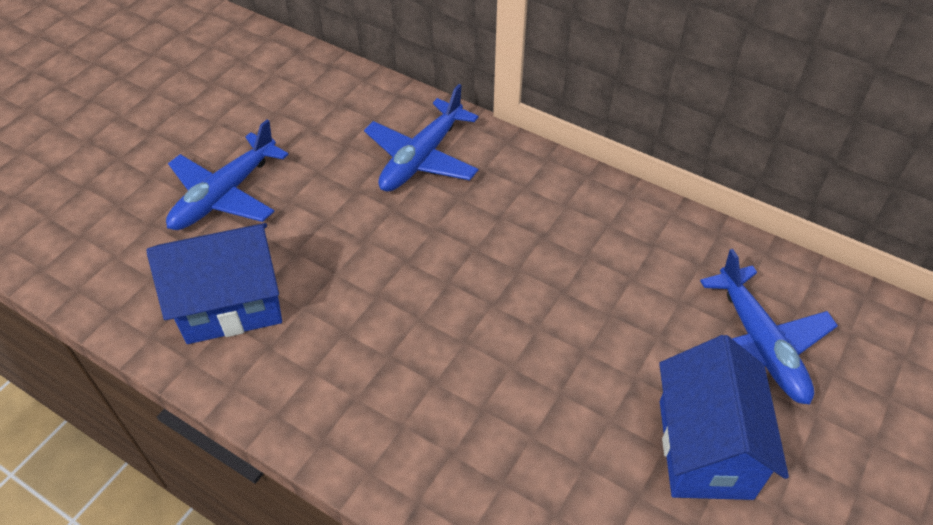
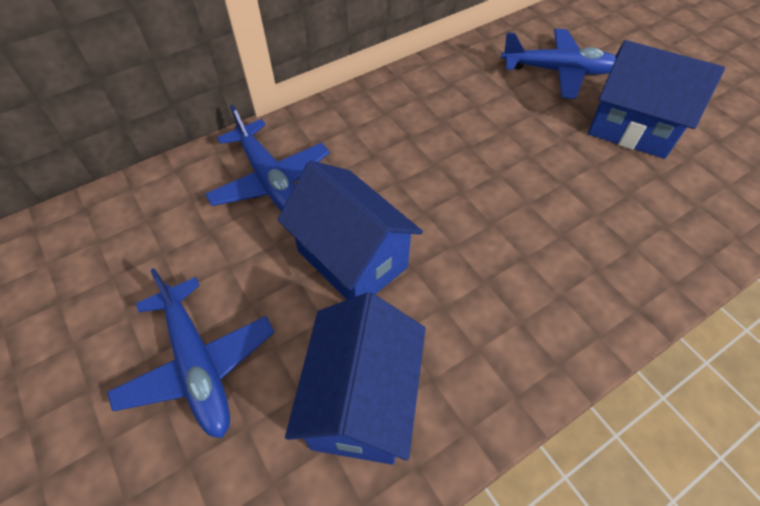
camera: 65 degrees left, 5 degrees up
(364, 248) = (352, 259): none -> blue house

